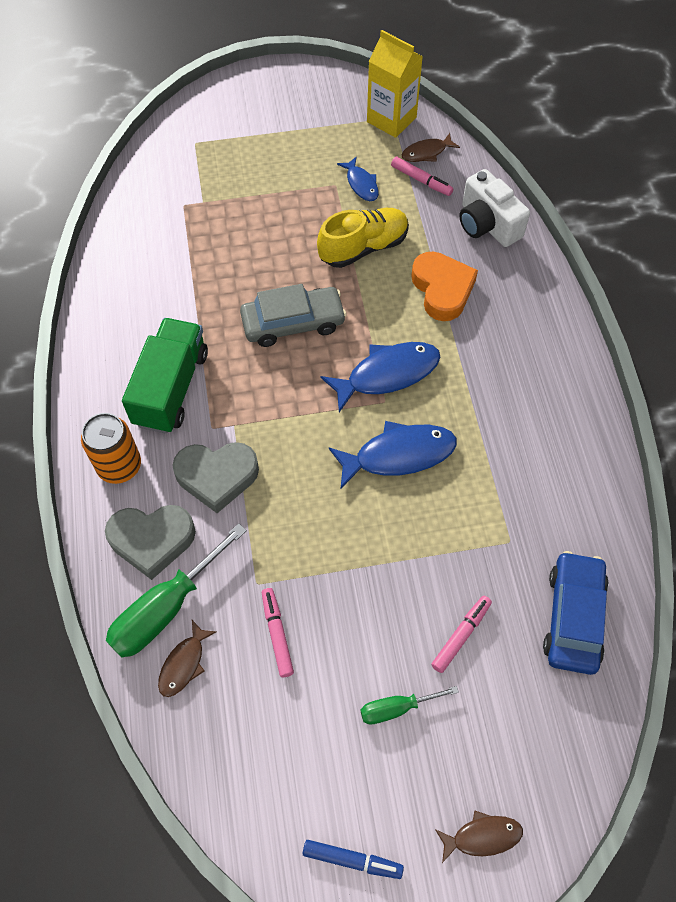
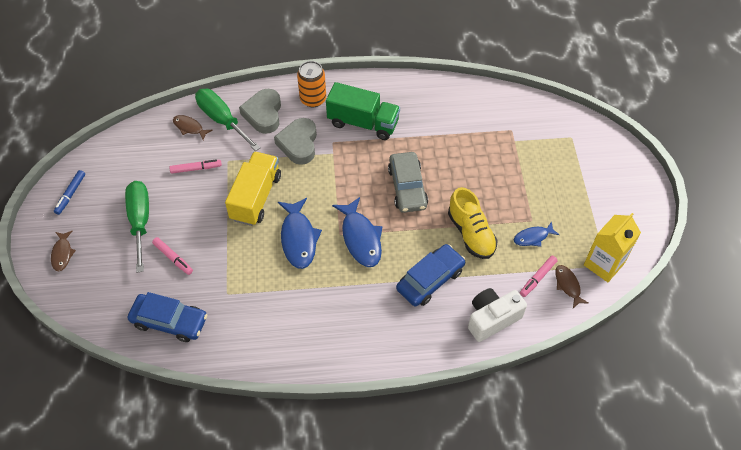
camera: 95 degrees right, 5 degrees down
(329, 526) = (256, 197): none -> yellow truck
(396, 708) = (140, 221): green screwdriver -> green screwdriver, size x1.83
(442, 289) = (430, 280): orange heart -> blue car

